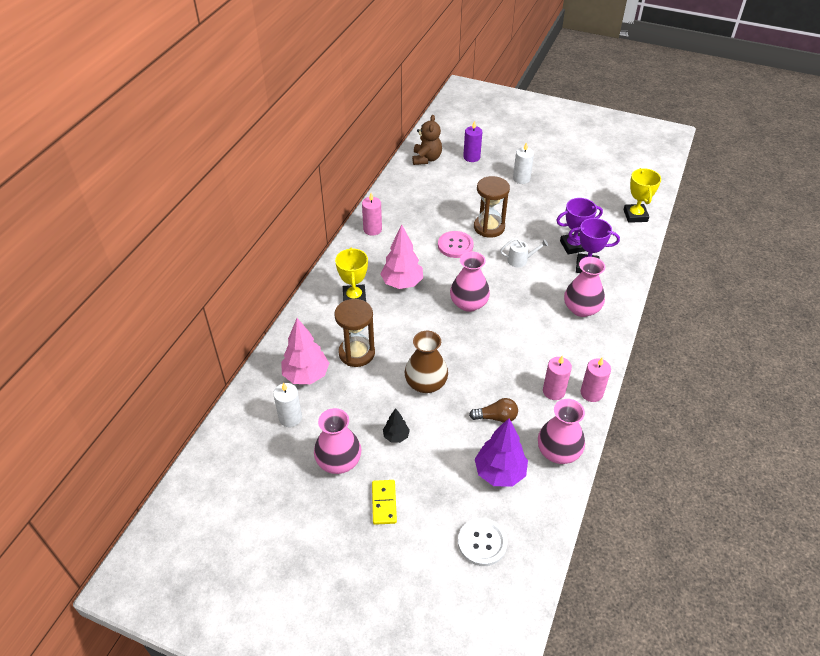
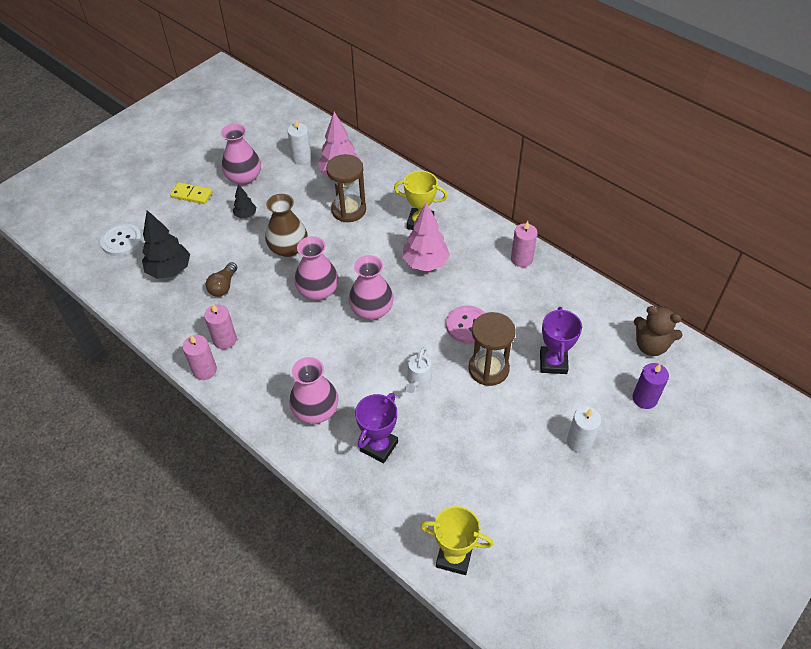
camera: 110 degrees right, 5 degrees up
(499, 473) = (170, 270): purple tree -> black tree
(558, 452) = (162, 318): pink vase -> pink vase (318, 291)
(573, 246) = (421, 447): purple trophy -> purple trophy (553, 362)

